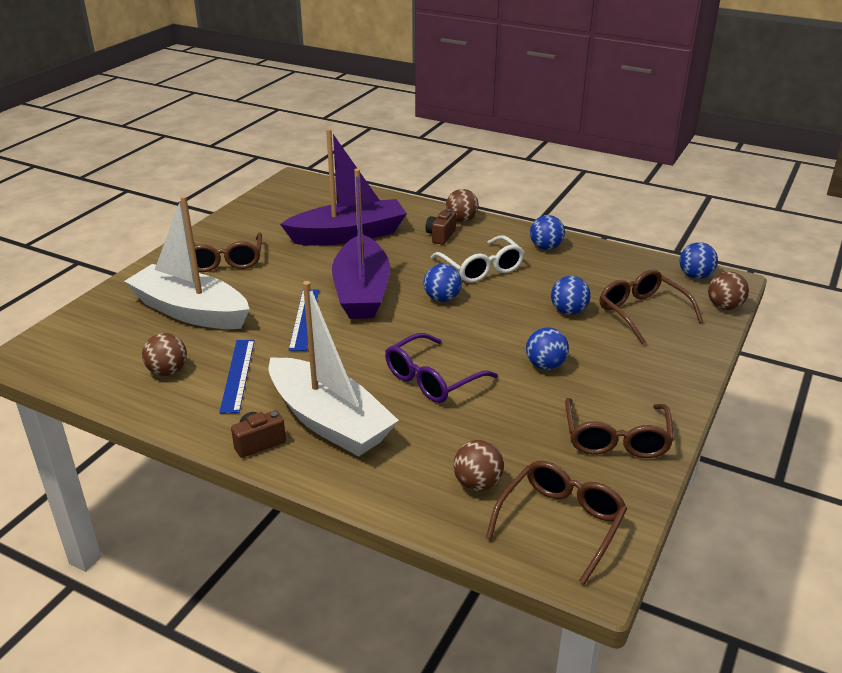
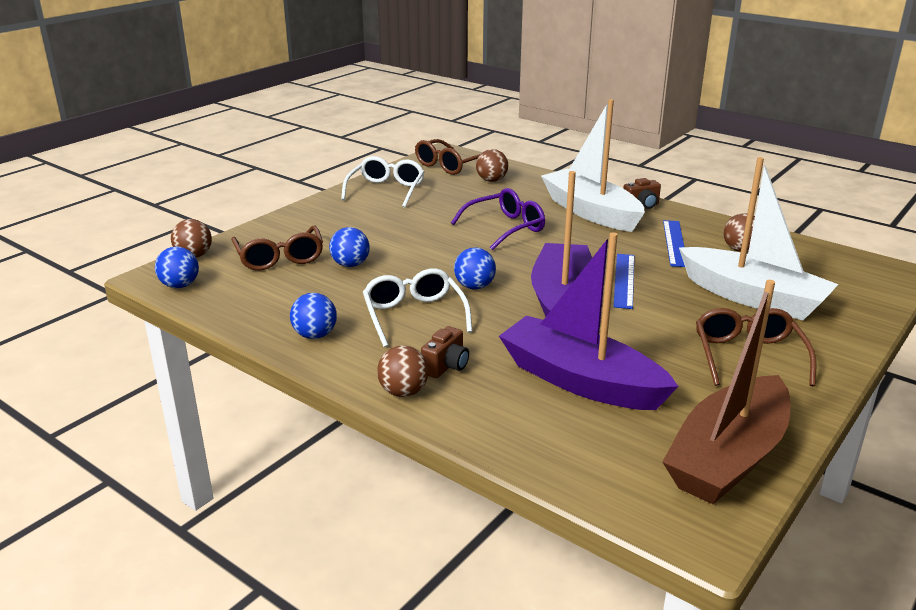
camera: 170 degrees left, 5 degrees down
(267, 206) = (728, 457): none -> brown boat
(348, 235) = (581, 381): purple boat -> purple boat turned 45 degrees clockwise
(545, 365) = (405, 229): blue ball -> none
(616, 439) = (386, 190): brown glasses -> white glasses

